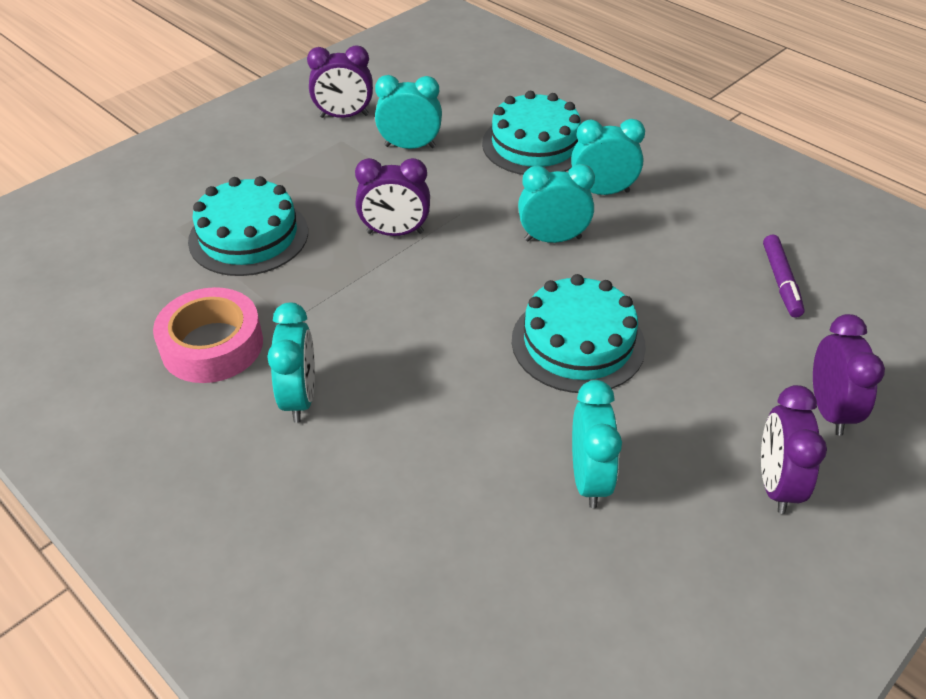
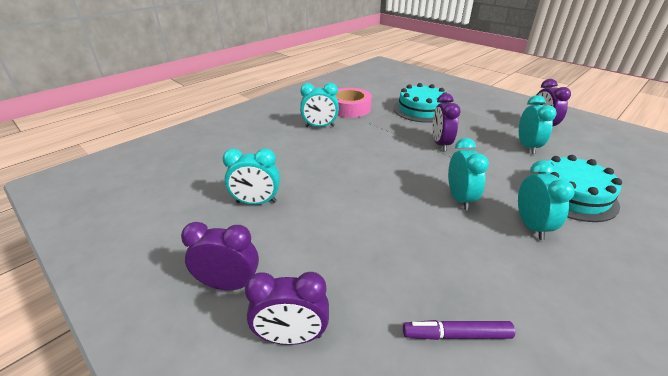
camera: 90 degrees right, 10 degrees down
(578, 343) = (360, 204): turquoise cake -> none

